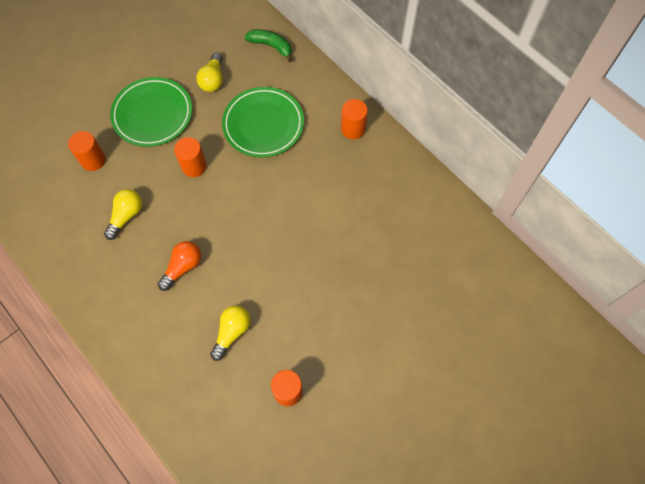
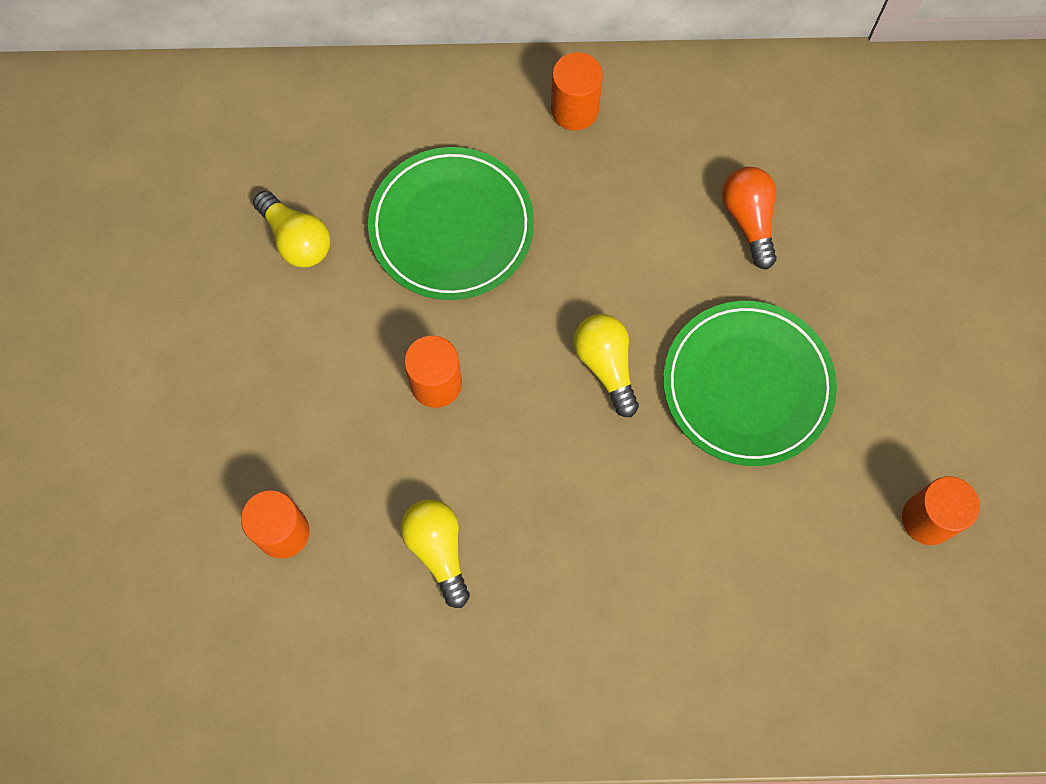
camera: 50 degrees left, 5 degrees up
(152, 114) = (278, 378): green plate -> green plate (747, 385)
(183, 267) = (604, 526): orange light bulb -> orange light bulb (749, 220)
(232, 332) = (773, 531): yellow light bulb -> yellow light bulb (606, 365)
(271, 46) = (314, 108): green banana -> none

